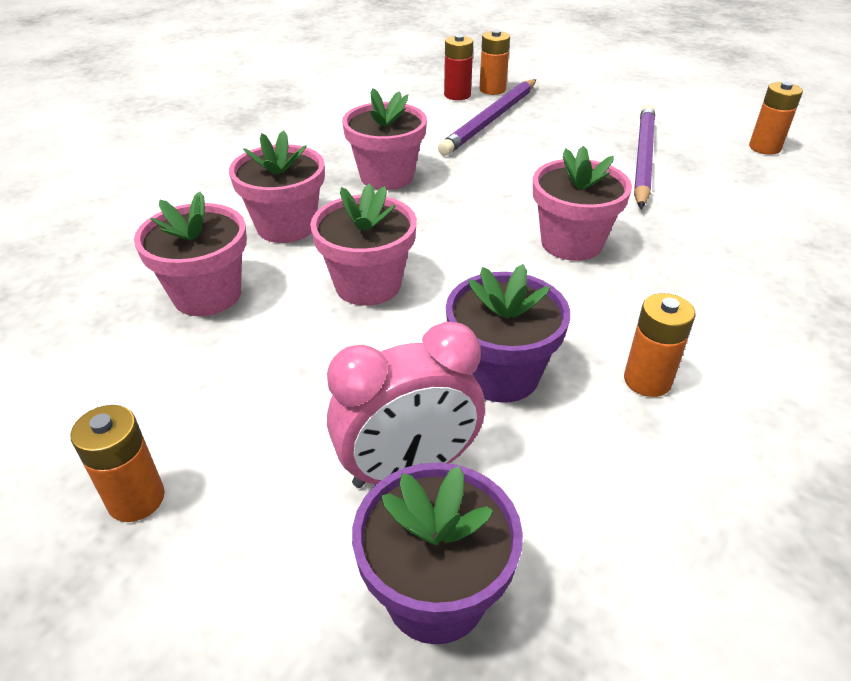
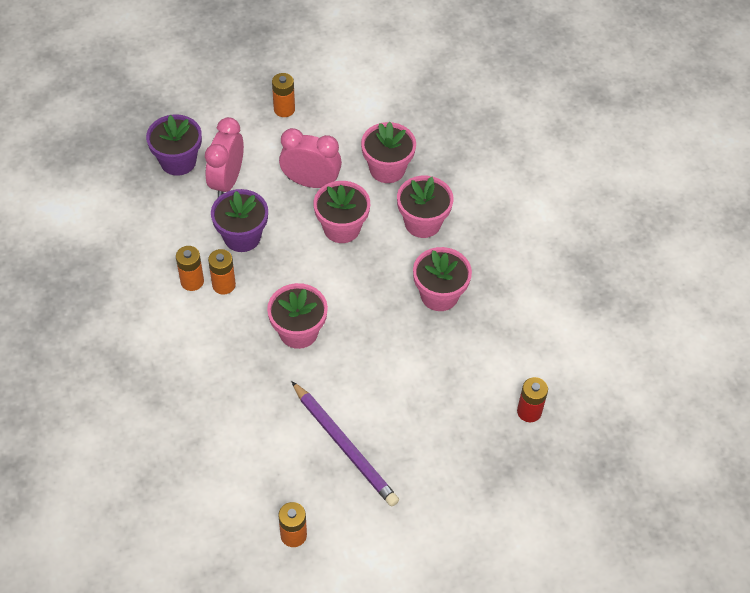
camera: 125 degrees right, 15 degrees up
(307, 358) = (311, 182): none -> pink clock
(490, 120) = (470, 402): purple pencil -> none
(492, 89) = (521, 442): orange battery -> orange battery (224, 285)

